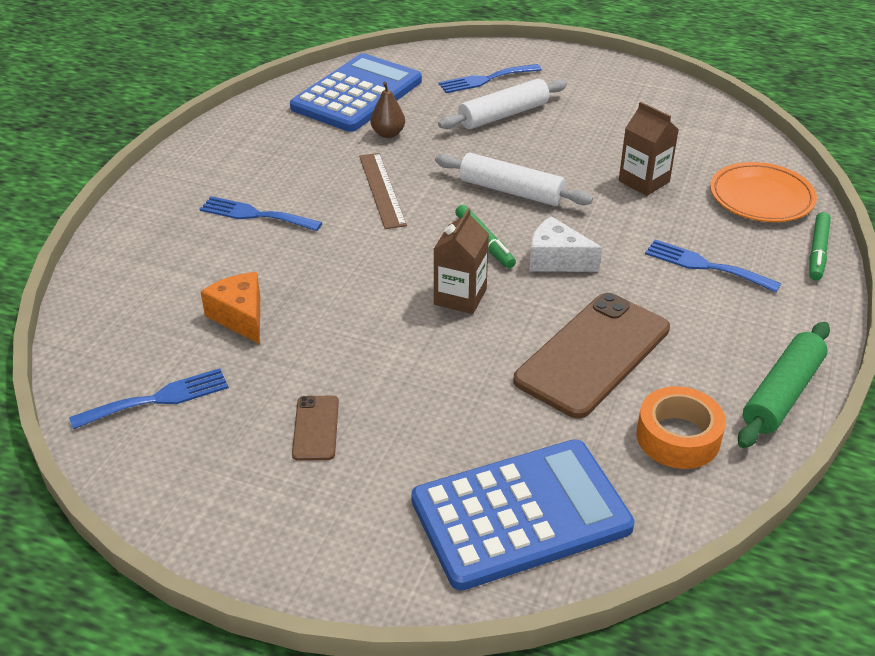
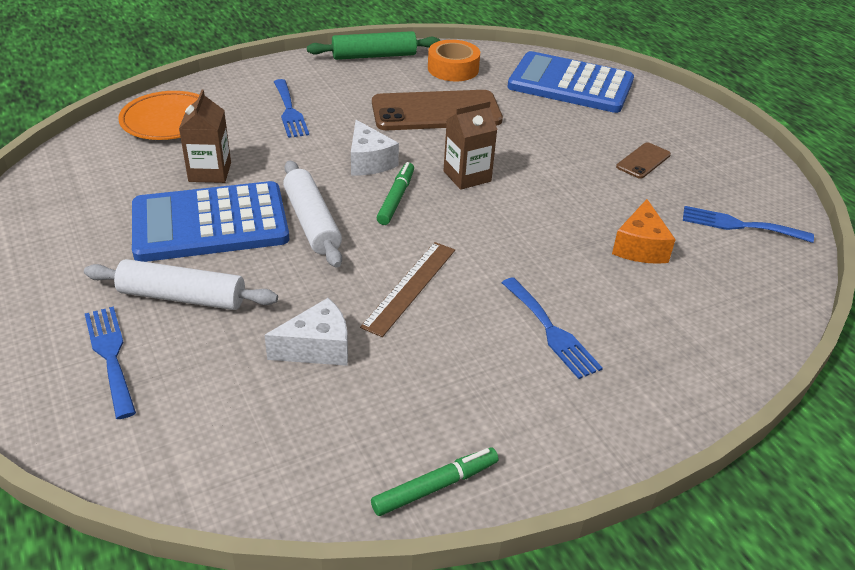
camera: 140 degrees left, 0 degrees up
(357, 94) = (266, 433): blue calculator -> blue calculator (210, 223)
(388, 134) = (317, 348): brown pear -> white cheese
(485, 79) = (110, 356): blue fork -> blue fork turned 135 degrees counterclockwise
(817, 252) = (215, 83): green marker -> green marker (435, 486)

